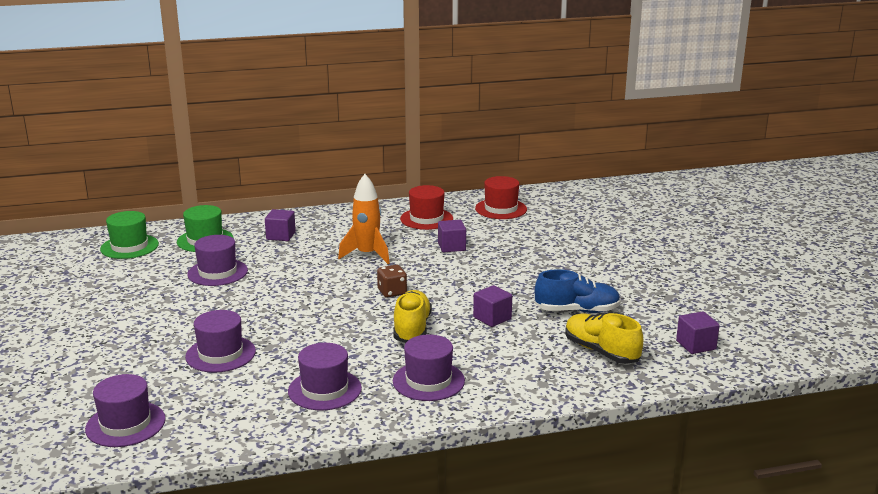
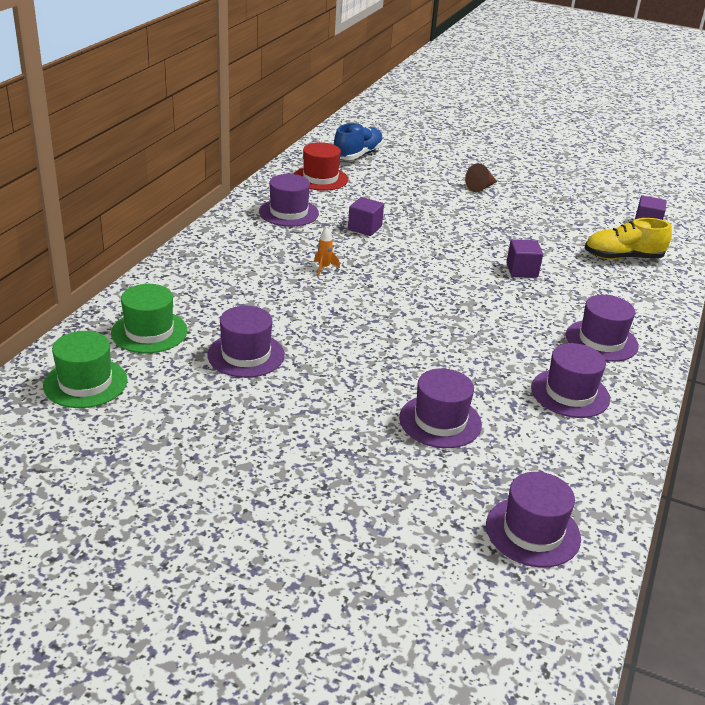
camera: 55 degrees left, 10 degrees up
(281, 236) = (210, 289): purple cube -> none
(367, 255) = (324, 267): orange rocket -> orange rocket, size x0.46
(392, 292) = (419, 289): brown dice -> none
(412, 329) = (501, 309): yellow shoe -> none
(426, 219) = (288, 212): red hat -> purple hat
(577, 311) = (548, 236): blue shoe -> blue shoe (357, 155)
(612, 260) = (481, 187): none -> brown cone

